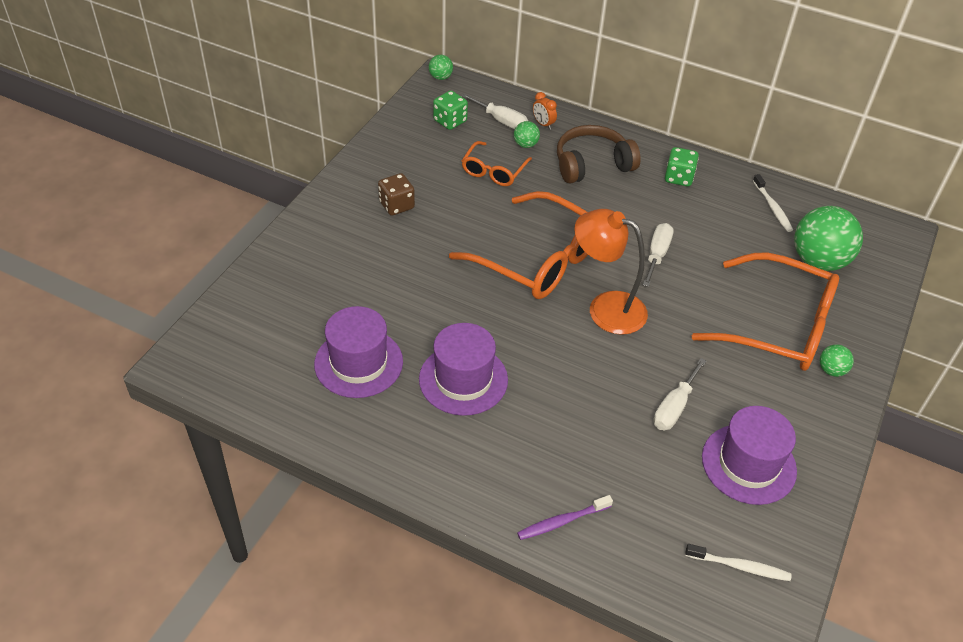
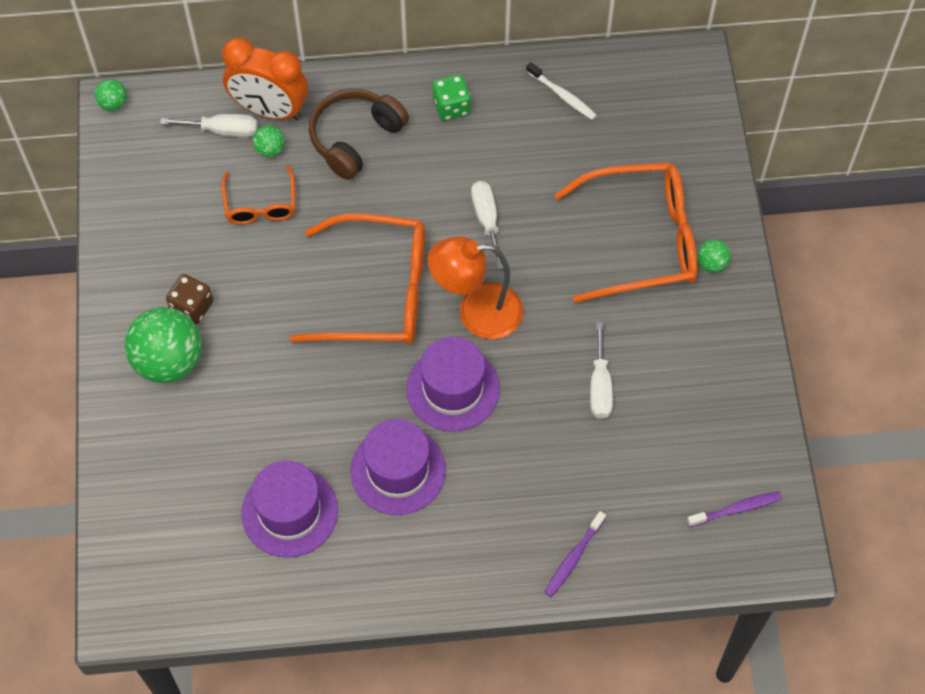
camera: 30 degrees left, 15 degrees up
(450, 121) = (168, 162): green dice -> none
(543, 124) = (270, 110): orange clock -> orange clock, size x2.43
(739, 566) = (736, 509): white toothbrush -> purple toothbrush
(748, 464) = (692, 406): purple hat -> purple hat (453, 389)
(818, 261) = (638, 140): green ball -> green ball (169, 361)

